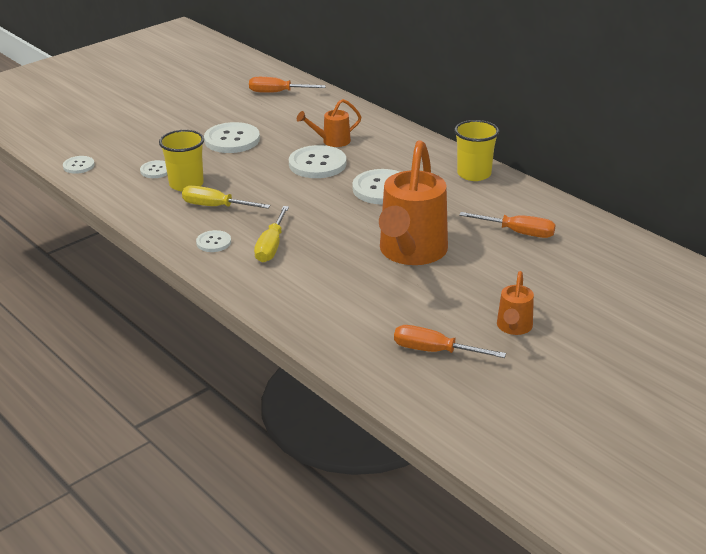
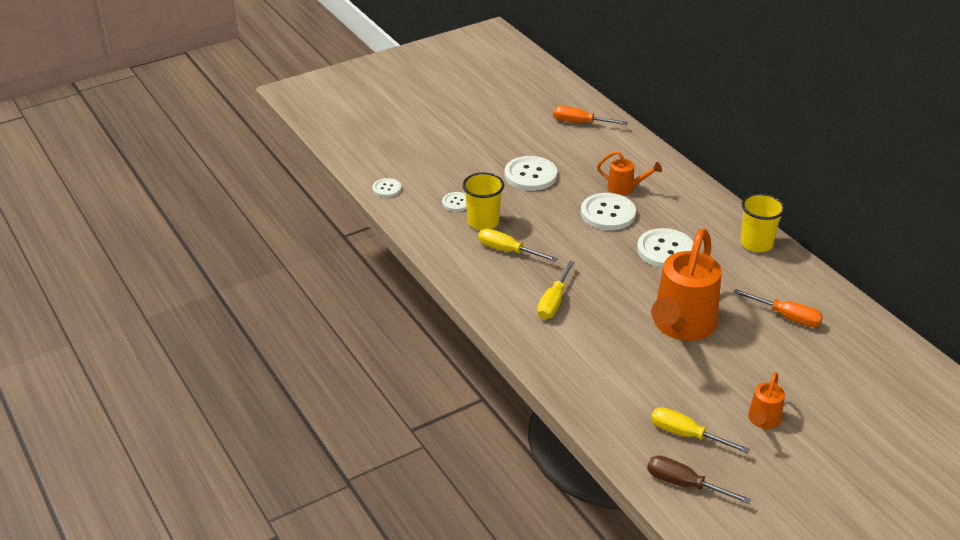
camera: 10 degrees right, 5 degrees up
(213, 242) = (502, 291): white button -> none
(332, 141) = (625, 188): orange watering can -> orange watering can turned 150 degrees counterclockwise
(435, 351) = (686, 435): orange screwdriver -> yellow screwdriver
(441, 398) = (684, 484): none -> brown screwdriver

